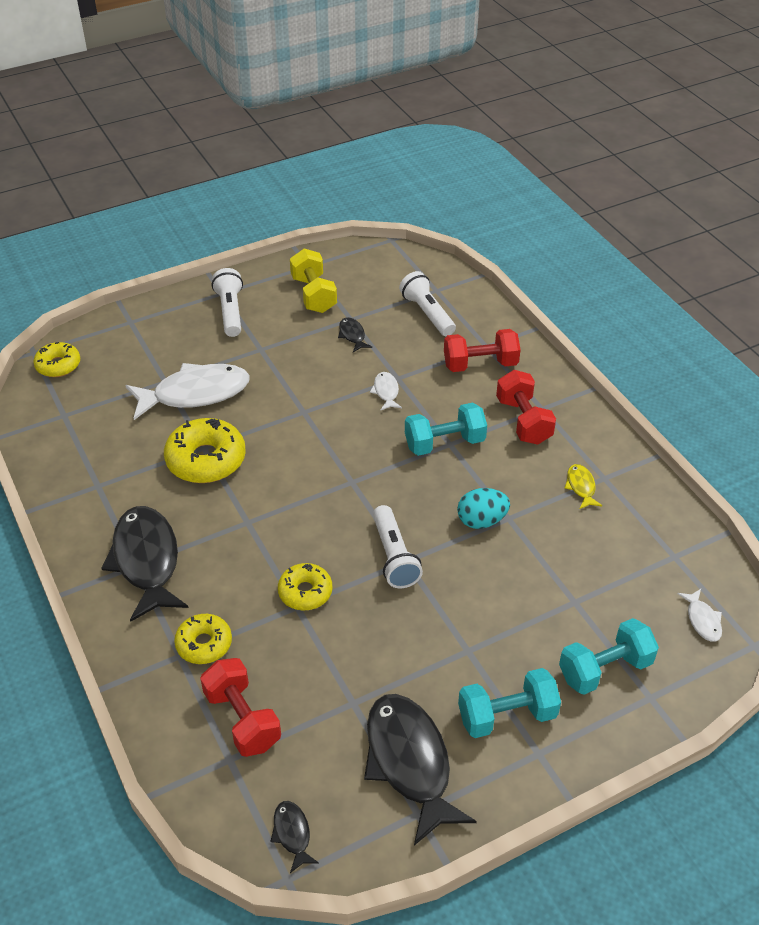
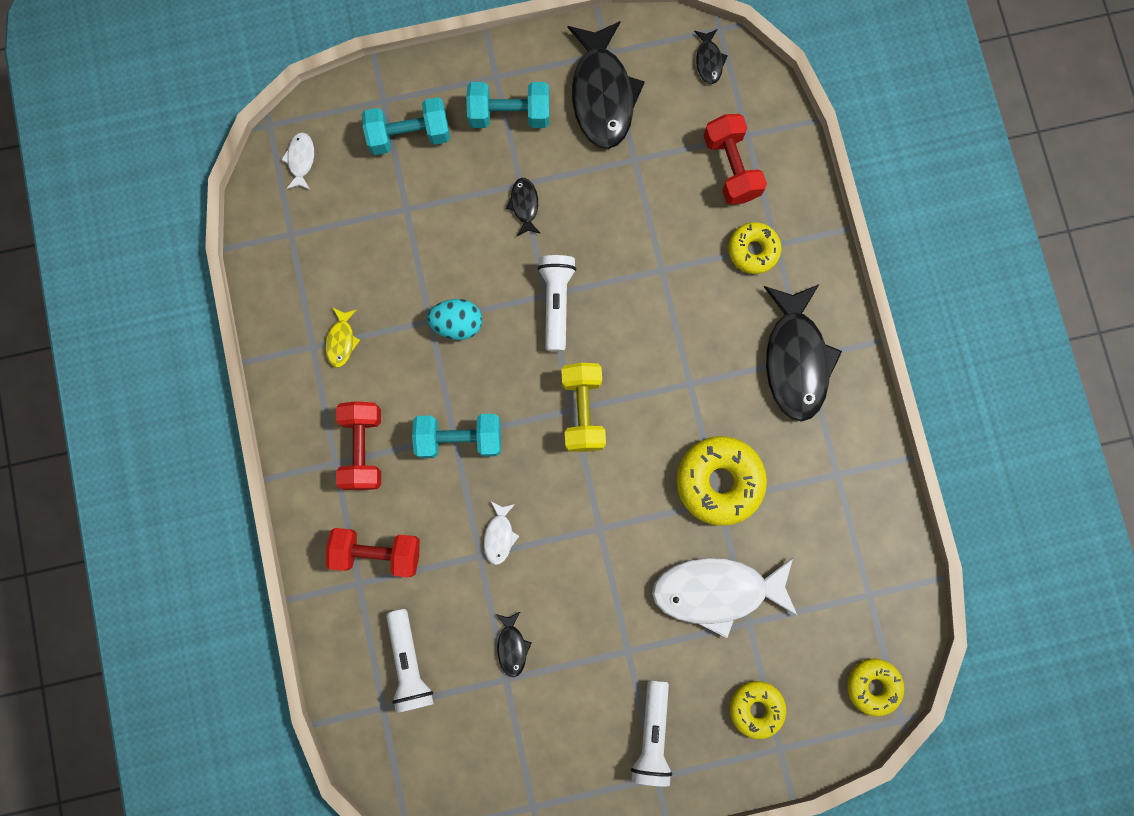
camera: 165 degrees left, 35 degrees up
(305, 592) = (650, 283): yellow donut -> yellow donut (756, 708)
(313, 294) = (540, 741): yellow dumbbell -> yellow dumbbell (583, 410)
(456, 631) = (524, 205): none -> black fish

